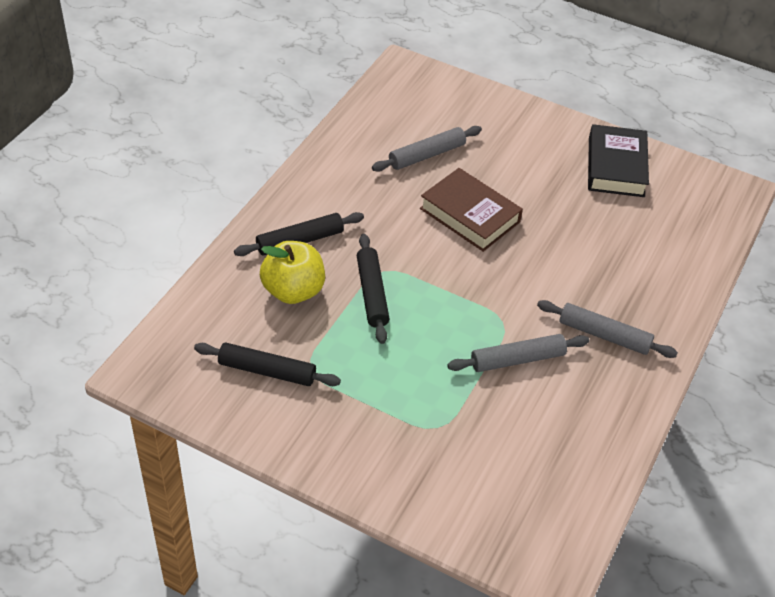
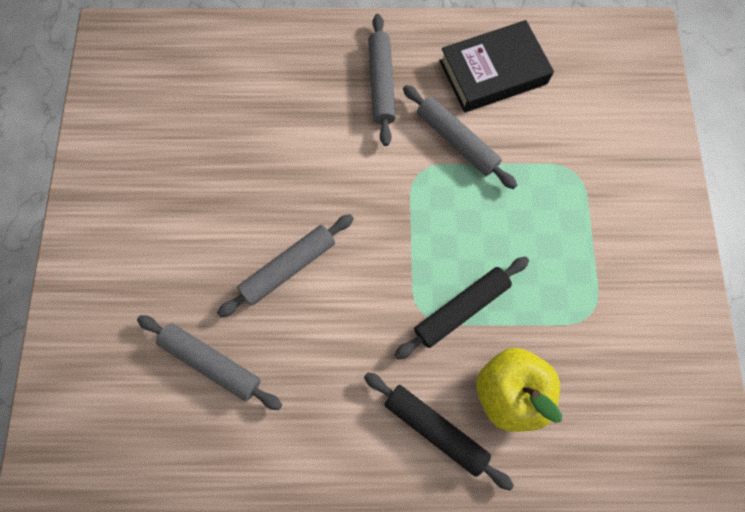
camera: 115 degrees left, 25 degrees up
(267, 371) = (623, 354): black rolling pin -> none
(470, 215) = (288, 268): brown book -> grey rolling pin
(616, 167) = (129, 156): black book -> black book (493, 72)

